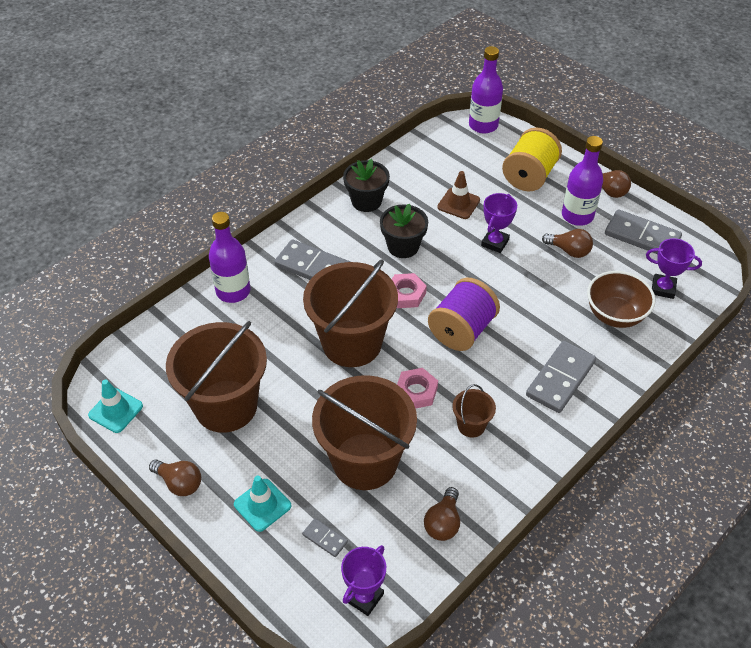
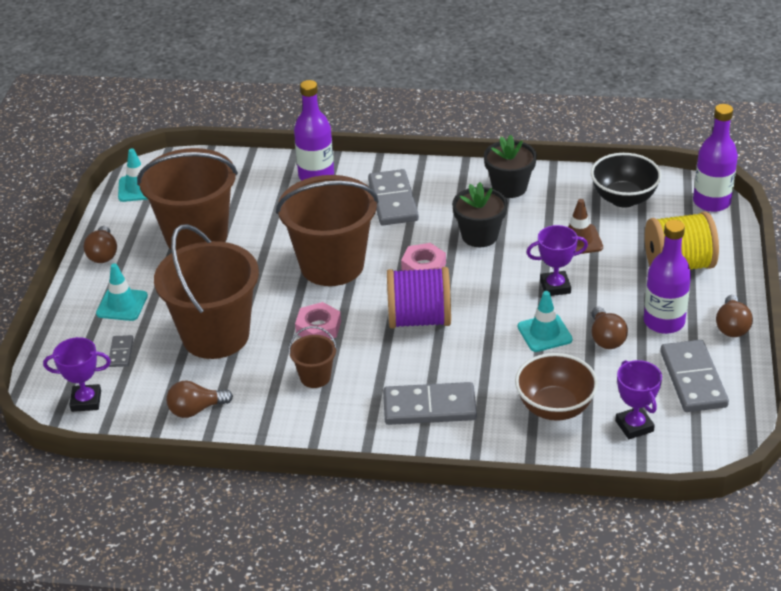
camera: 55 degrees right, 10 degrees down
(438, 158) = (623, 199): none -> black bowl
(537, 276) = (544, 333): none -> turquoise traffic cone

